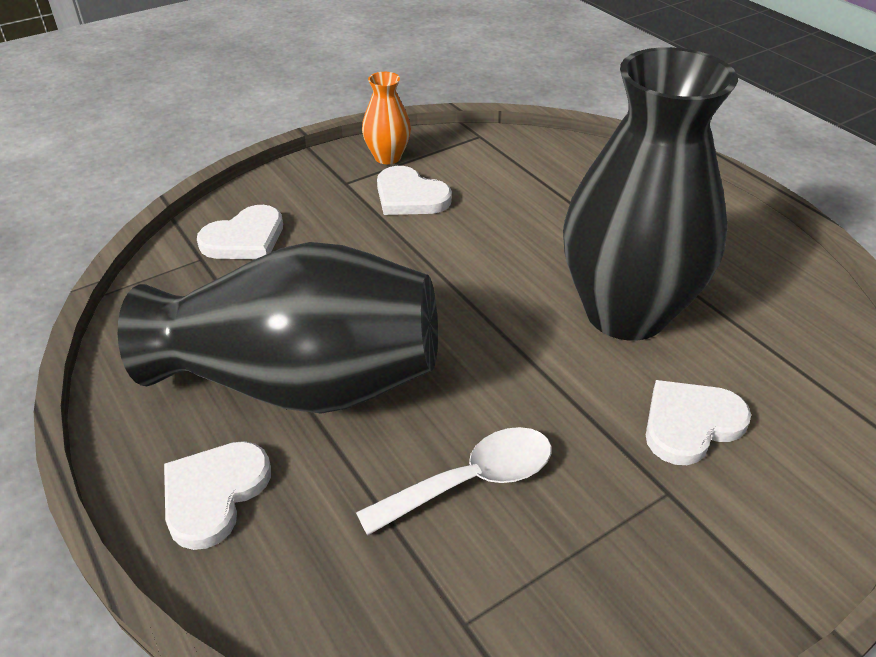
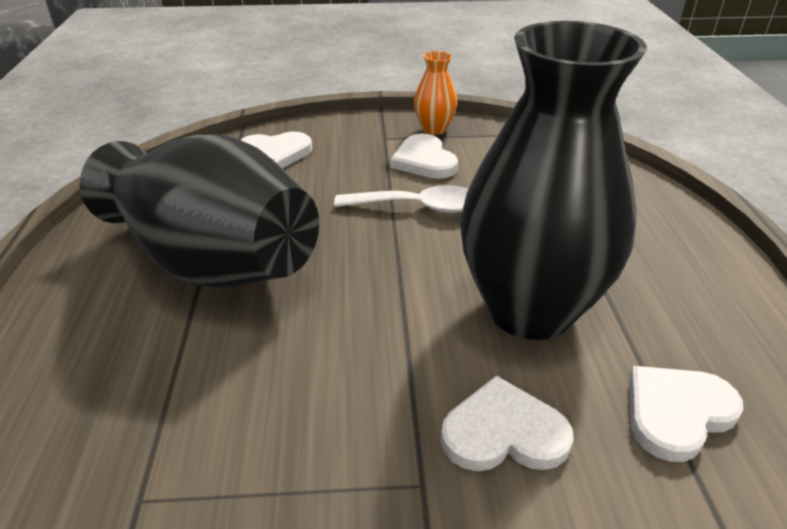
camera: 30 degrees right, 5 degrees down
(214, 494) = (79, 312): white heart -> white heart (677, 413)
(471, 481) = (259, 388): white spoon -> white spoon (417, 207)

